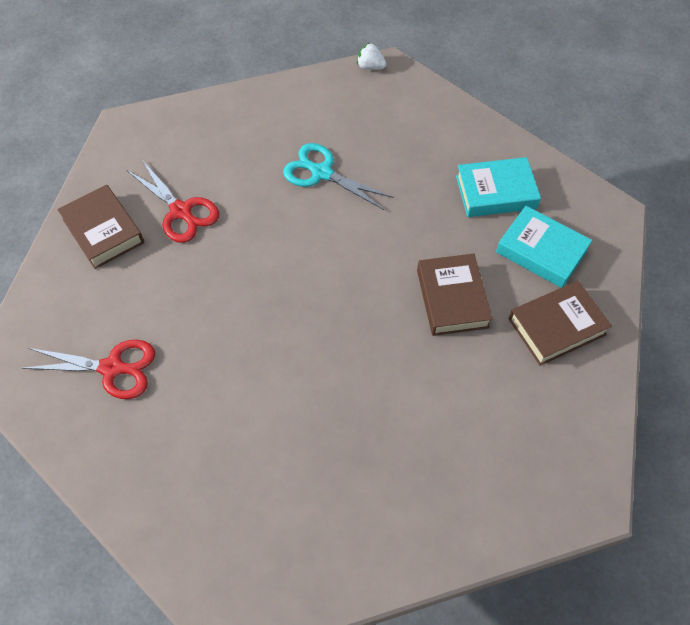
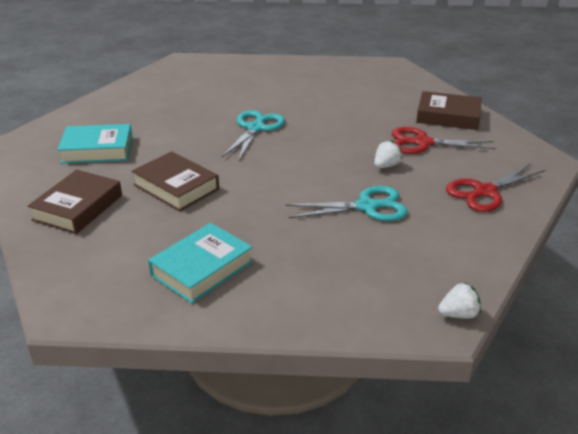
camera: 140 degrees right, 25 degrees down
(113, 368) = (344, 84): red scissors -> red scissors (484, 192)
(250, 205) = (386, 166): none -> white strawberry
(300, 345) = (256, 128): none -> turquoise scissors
(541, 251) = (123, 246): turquoise book -> turquoise book (97, 150)

